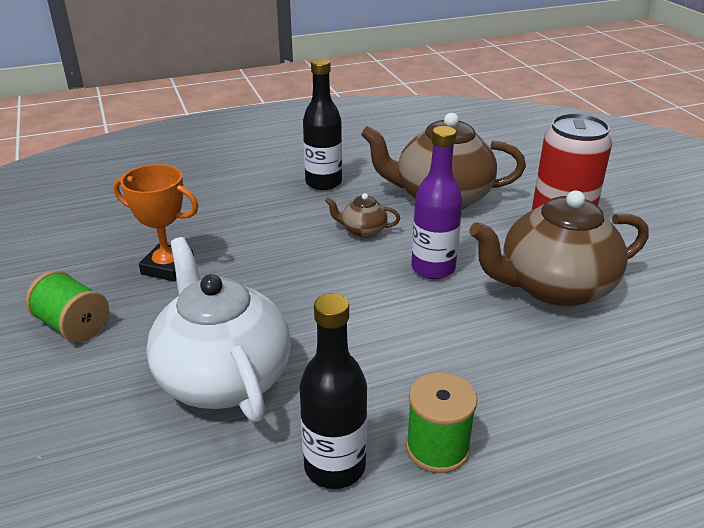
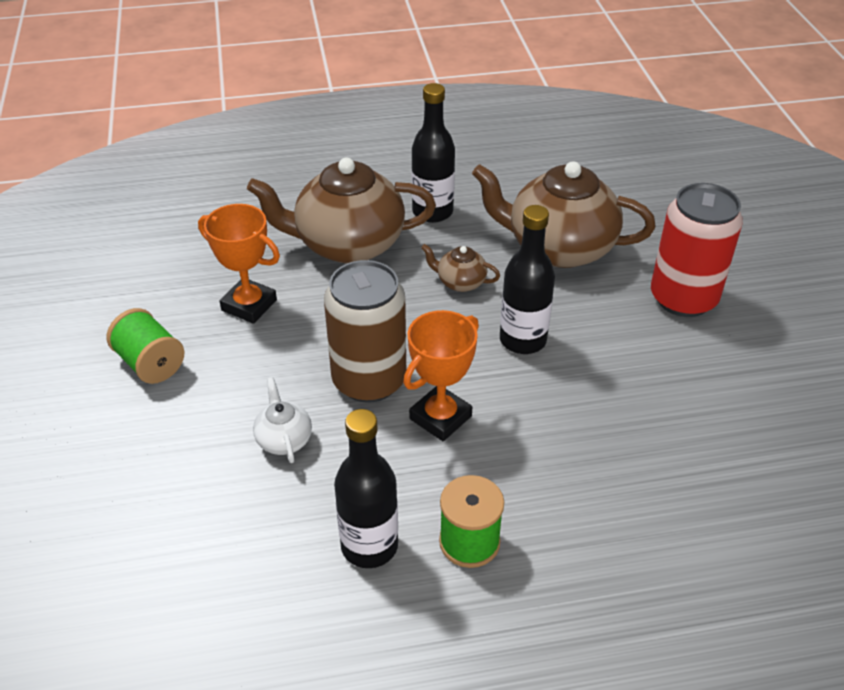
camera: 10 degrees right, 10 degrees up
(223, 377) = (284, 439): white teapot -> white teapot, size x0.44
(298, 316) = (369, 380): none -> brown can
(375, 339) = (440, 417): none -> orange trophy
(433, 268) = (522, 340): purple bottle -> black bottle
(553, 287) = (645, 380): brown teapot -> brown teapot (348, 244)

